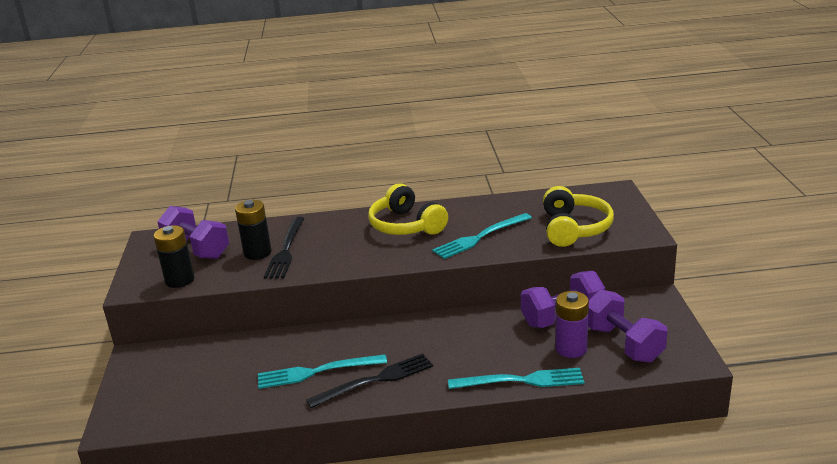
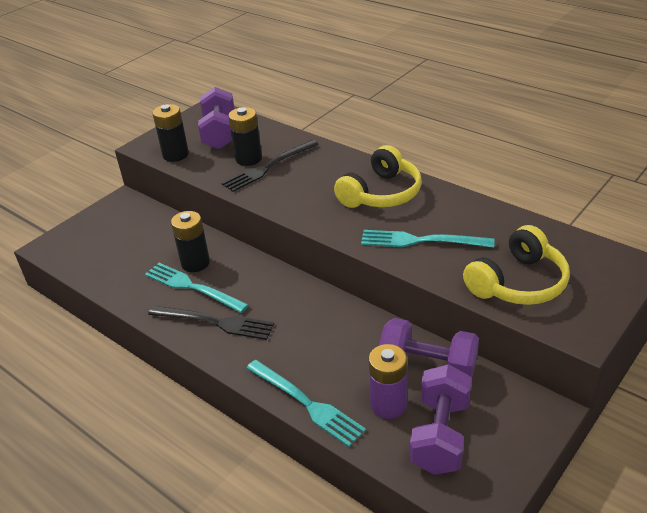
camera: 45 degrees right, 10 degrees up
(291, 357) = (195, 263): none -> black battery
(406, 225) = (381, 193): yellow headphones -> yellow headphones turned 150 degrees counterclockwise

